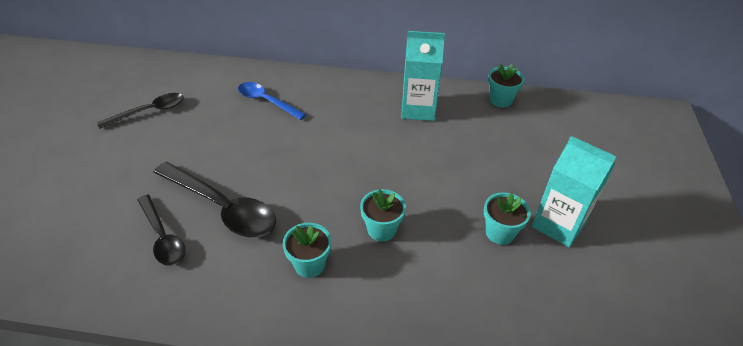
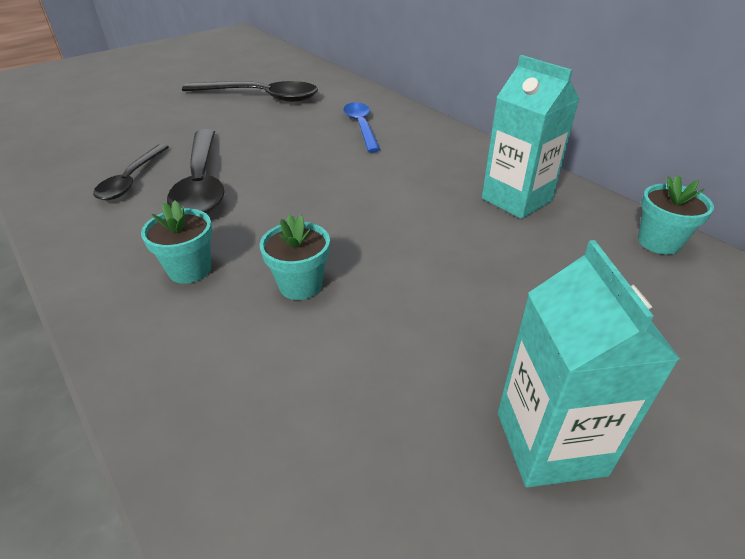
camera: 45 degrees right, 5 degrees down
(149, 112) = (260, 97): black spoon -> black spoon, size x1.58
(500, 233) = (437, 386): turquoise flower pot -> none

